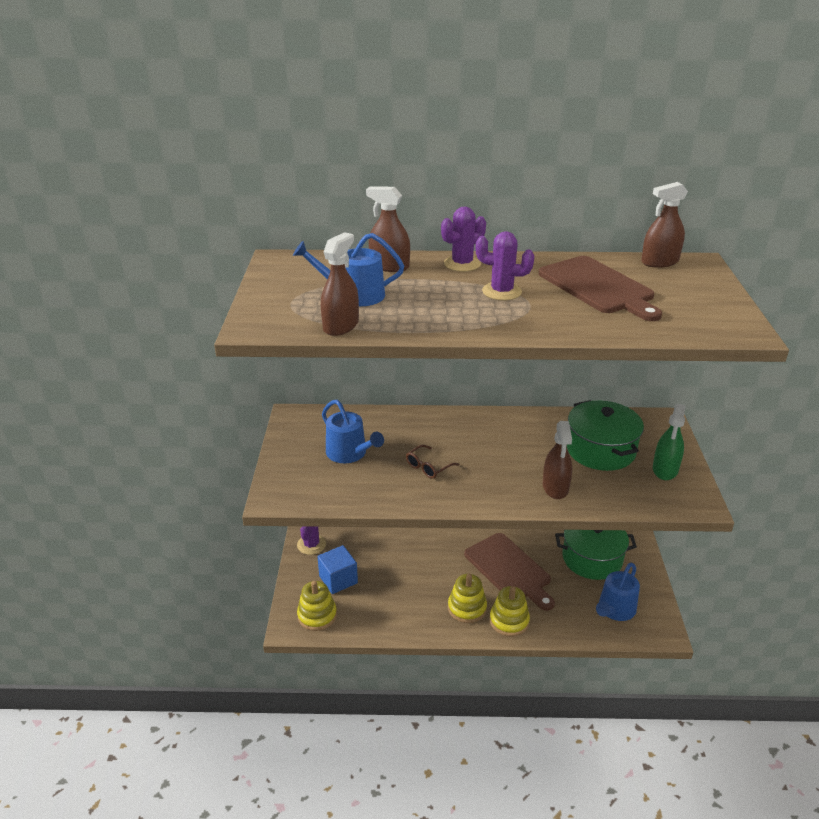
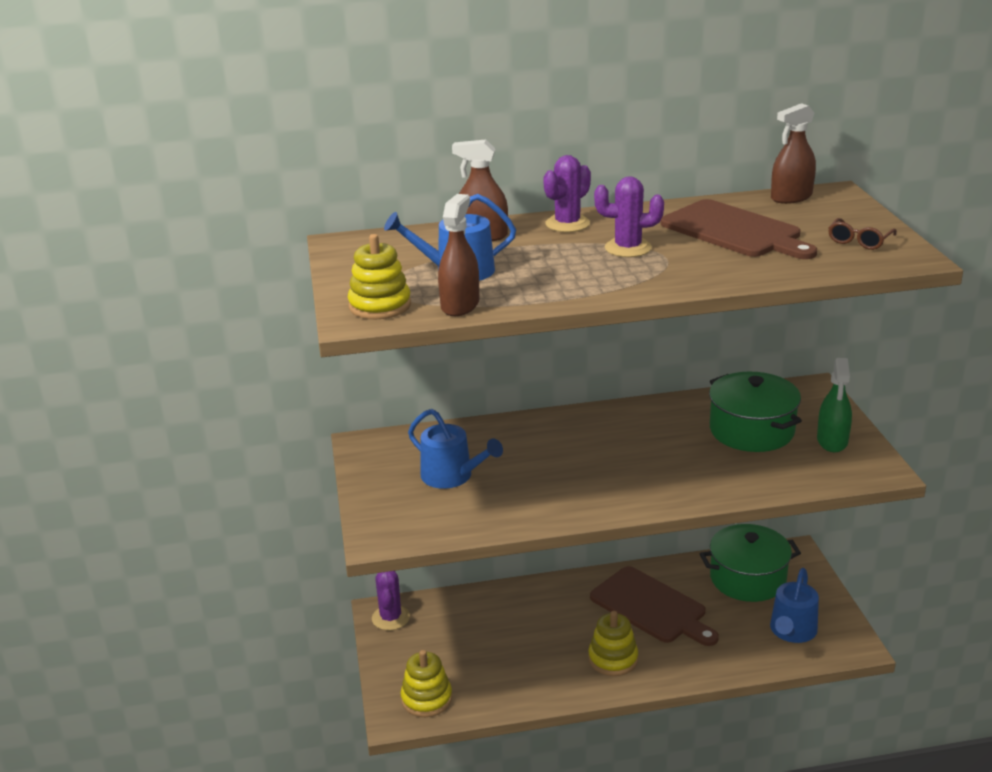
camera: 10 degrees left, 5 degrees down
(338, 579) = (440, 653): blue cube -> none
(428, 467) = (554, 477): brown glasses -> brown glasses (859, 241)
(509, 621) = (669, 665): yellow stacking toy -> yellow stacking toy (380, 306)
(555, 487) = (713, 478): brown spray bottle -> none

